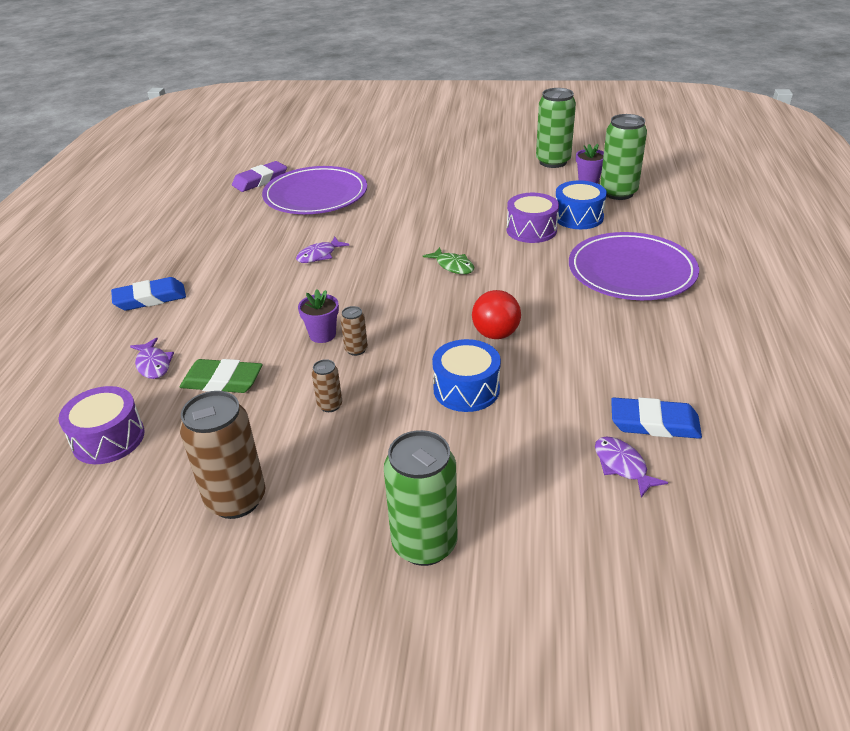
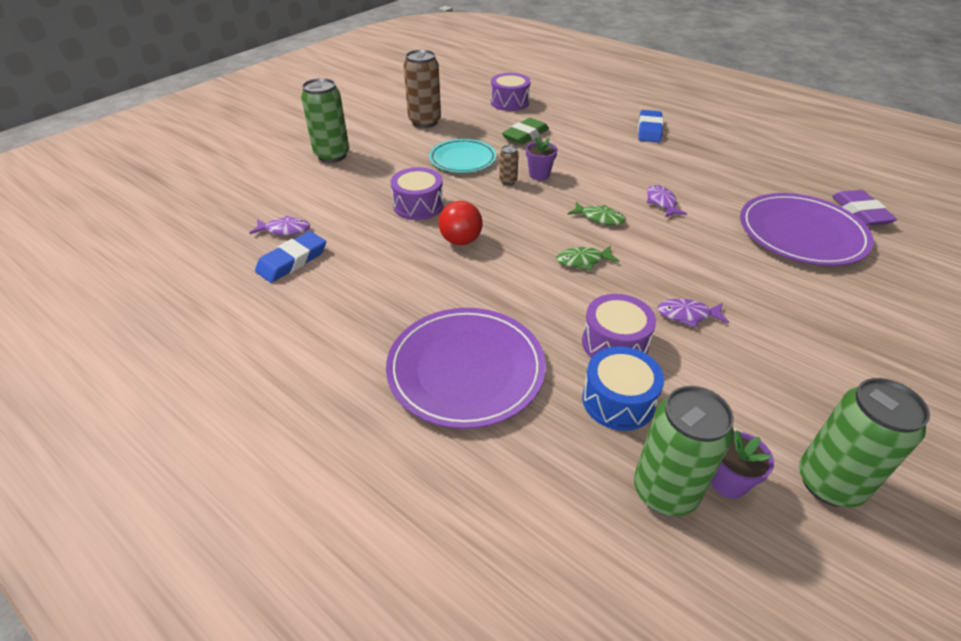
camera: 120 degrees right, 5 degrees up
(153, 364) = (566, 120): purple fish -> purple fish (687, 315)
(330, 405) = (462, 159): brown can -> turquoise plate
(377, 276) = (599, 218): none -> green fish
(466, 389) = (418, 205): blue drum -> purple drum

